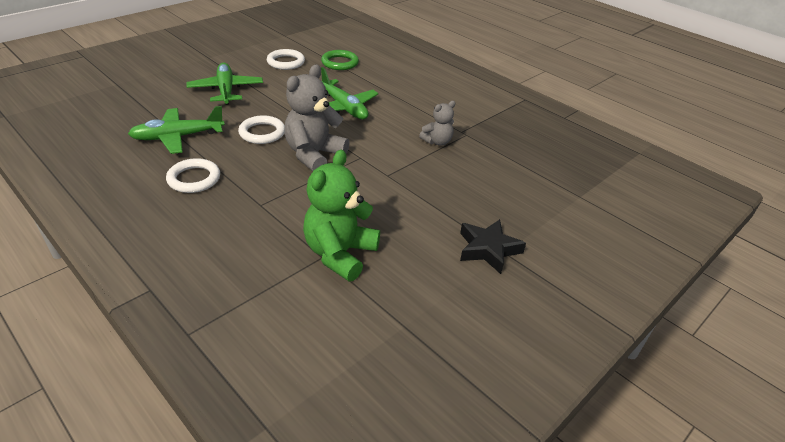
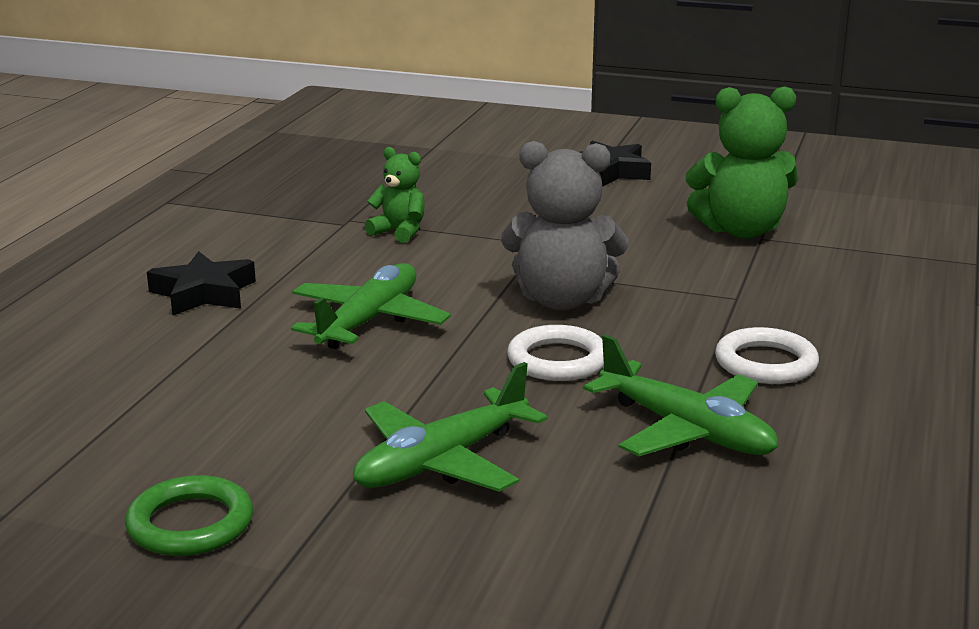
camera: 115 degrees left, 15 degrees down
(286, 62) = (207, 446): white ring -> none
(340, 63) = (149, 381): green ring -> green ring (190, 524)
(405, 85) = (204, 293): none -> black star
(437, 142) = (399, 232): grey teddy bear -> green teddy bear

